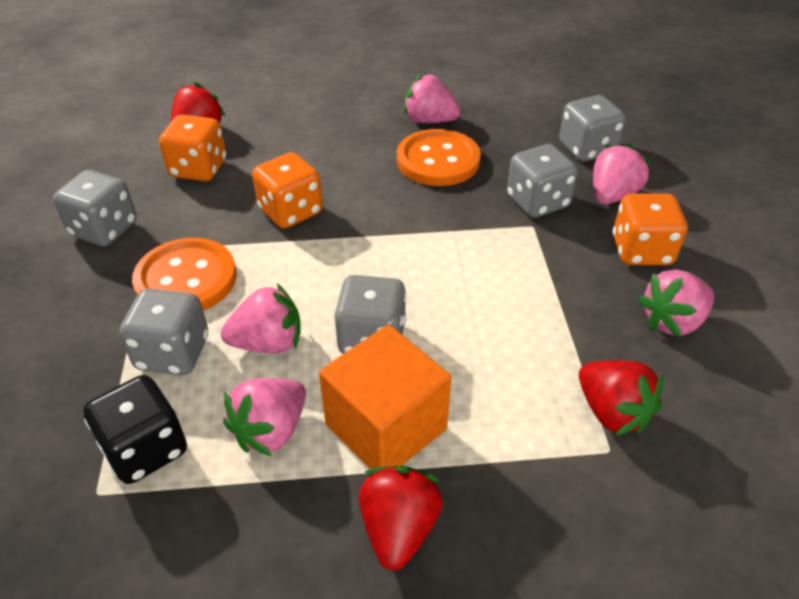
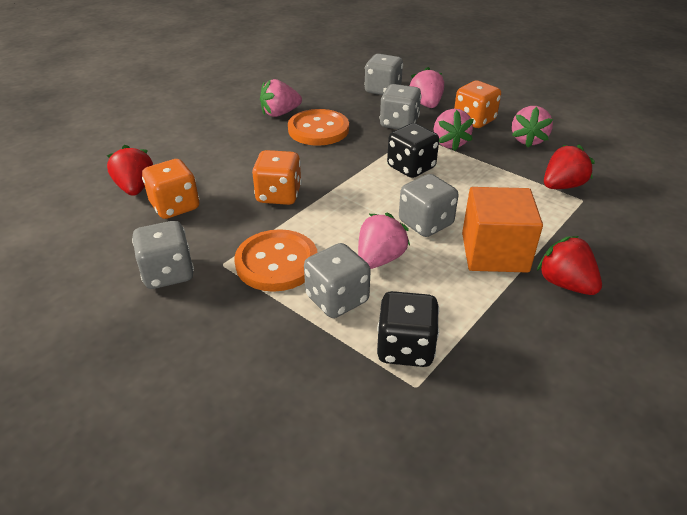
camera: 45 degrees left, 5 degrees down
(271, 430) = (449, 292): pink strawberry -> pink strawberry (449, 143)
(463, 264) = (411, 167): none -> black dice
(612, 412) = (562, 186): red strawberry -> red strawberry turned 45 degrees counterclockwise

